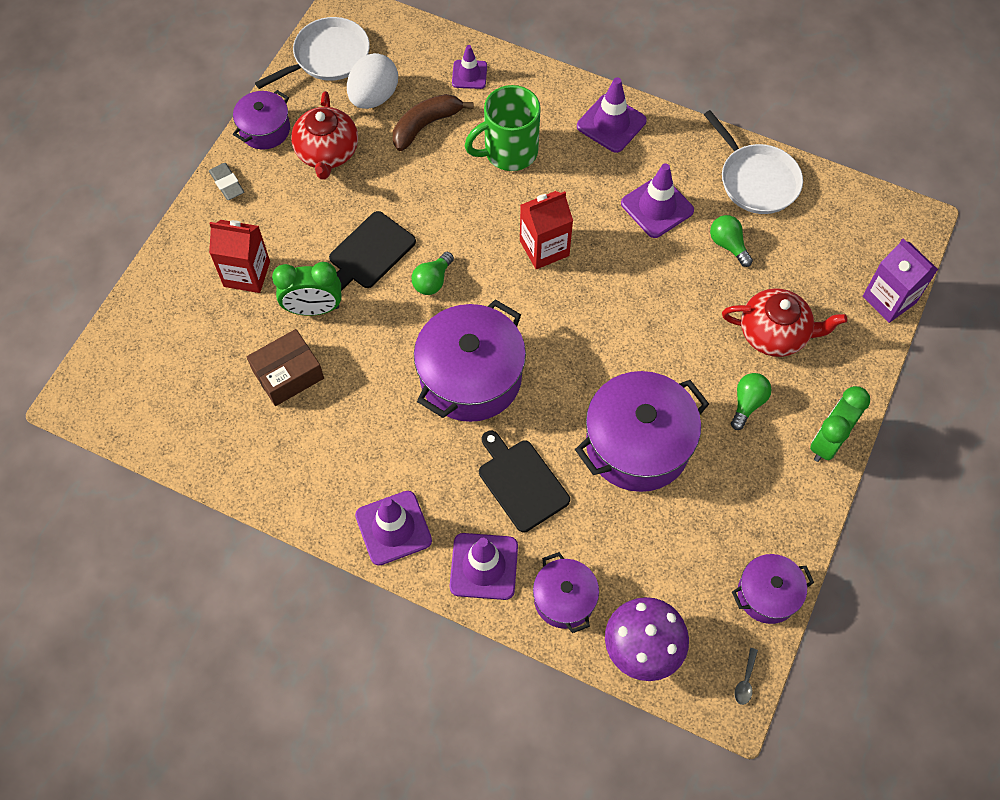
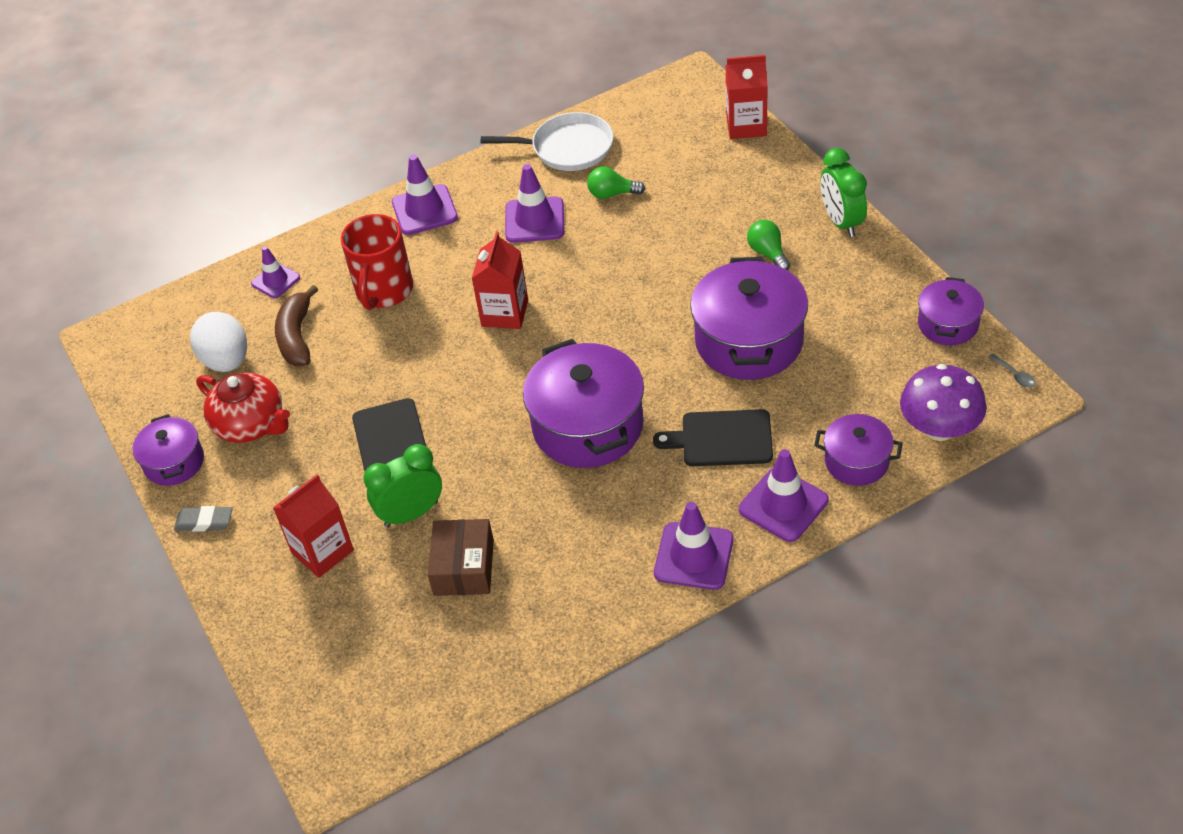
camera: 50 degrees left, 15 degrees down
(314, 309) = (411, 513): green clock -> green clock turned 150 degrees counterclockwise
(328, 57) = (145, 375): white pan -> none
(432, 281) = (465, 408): green light bulb -> none
(509, 152) = (384, 291): green mug -> red mug
(774, 333) = (718, 206): red teapot -> none
(889, 299) = (746, 126): purple carton -> red carton

